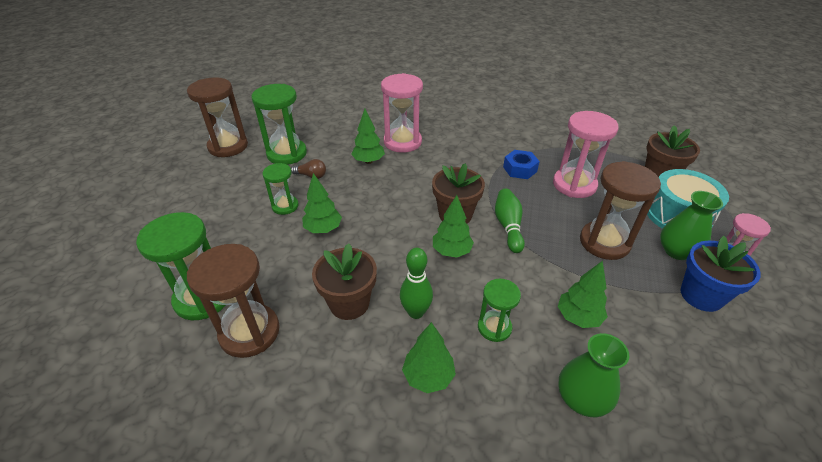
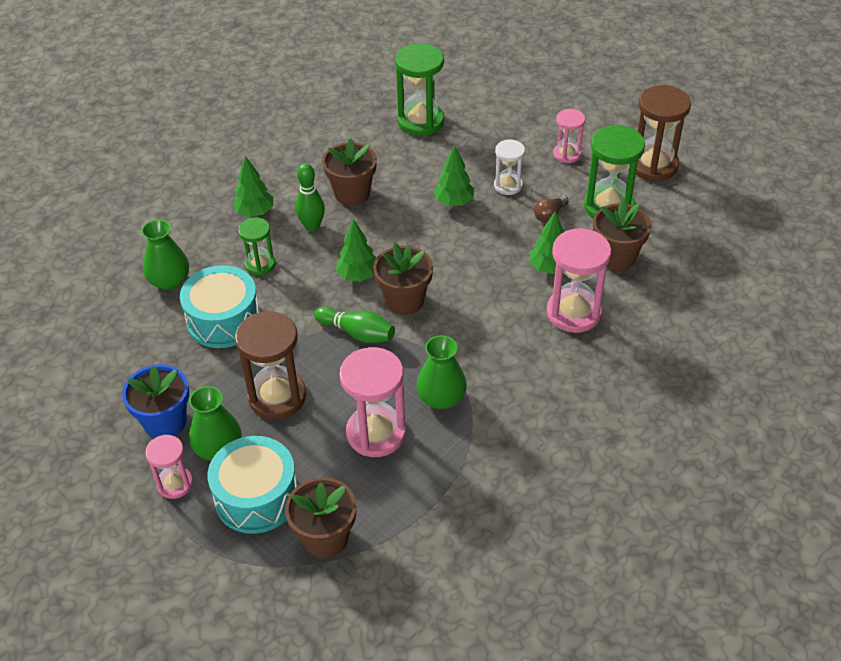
camera: 120 degrees right, 5 degrees up
(228, 187) = (567, 154): none -> pink hourglass
(249, 332) = (367, 139): brown hourglass -> none
(285, 206) = (508, 185): green hourglass -> white hourglass
(338, 139) = (616, 257): none -> brown flower pot
(520, 169) = (441, 398): blue nut -> green vase
(578, 317) = (223, 320): green tree -> turquoise drum

